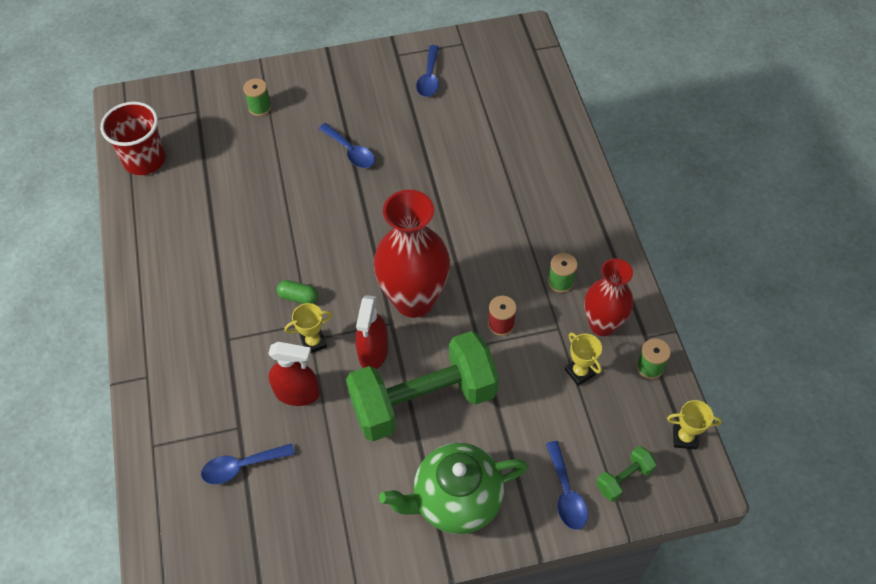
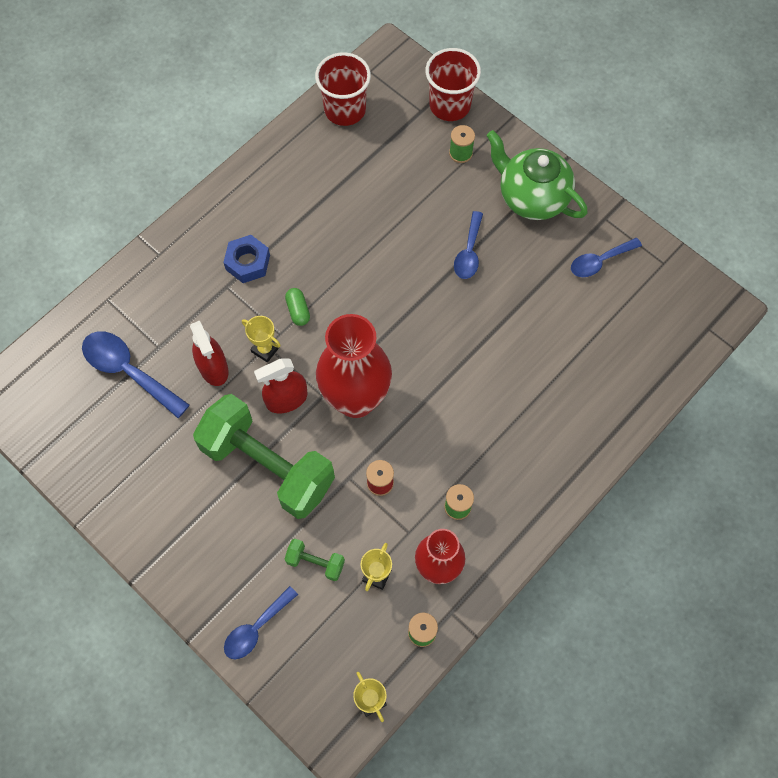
camera: 55 degrees right, 10 degrees up
(211, 90) = (450, 105): none -> red cup
(220, 310) = (248, 262): none -> blue nut
(242, 466) = (129, 371): blue spoon -> blue spoon, size x1.54
(455, 500) = (197, 545): green teapot -> green teapot (531, 197)
(624, 478) = (299, 668): green dumbbell -> green dumbbell (315, 562)

